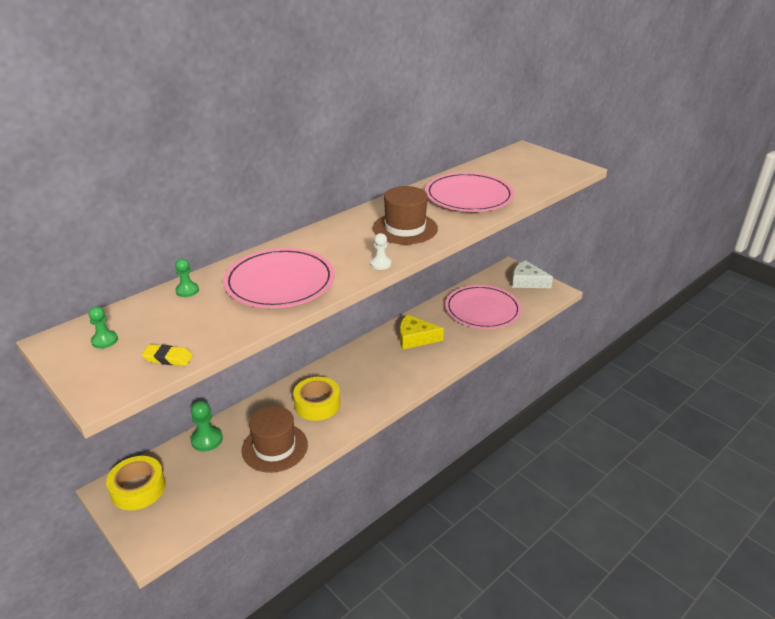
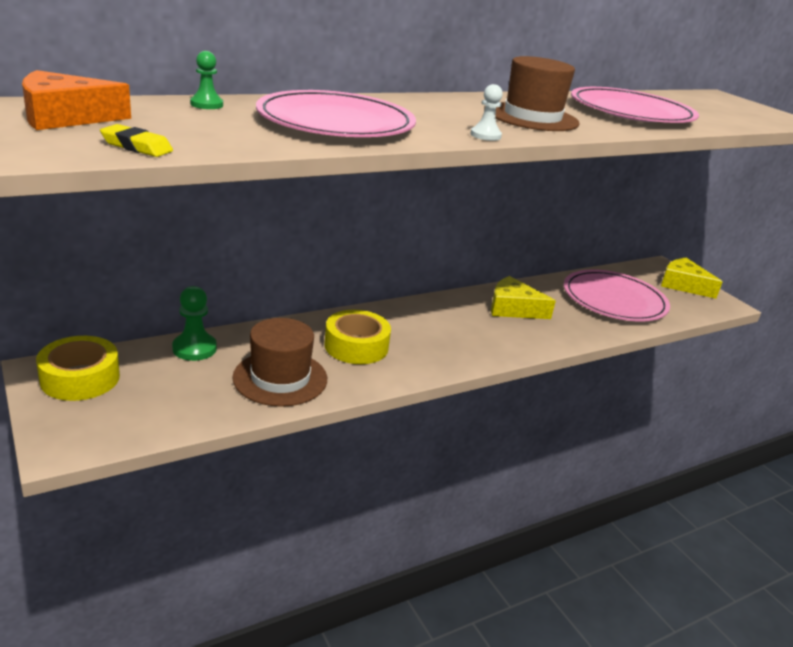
camera: 10 degrees right, 5 degrees down
(104, 340) = (65, 117): green pawn -> orange cheese
(527, 281) = (683, 285): white cheese -> yellow cheese

